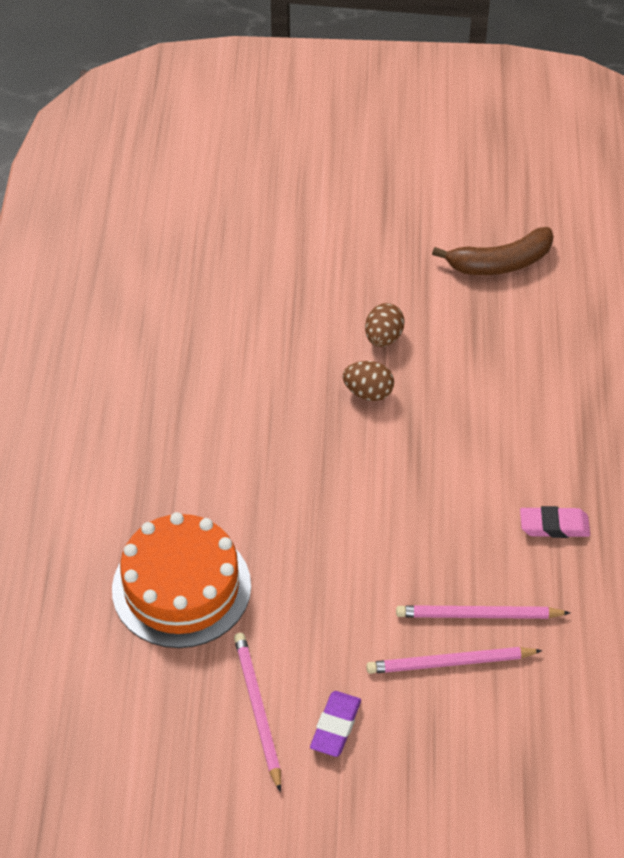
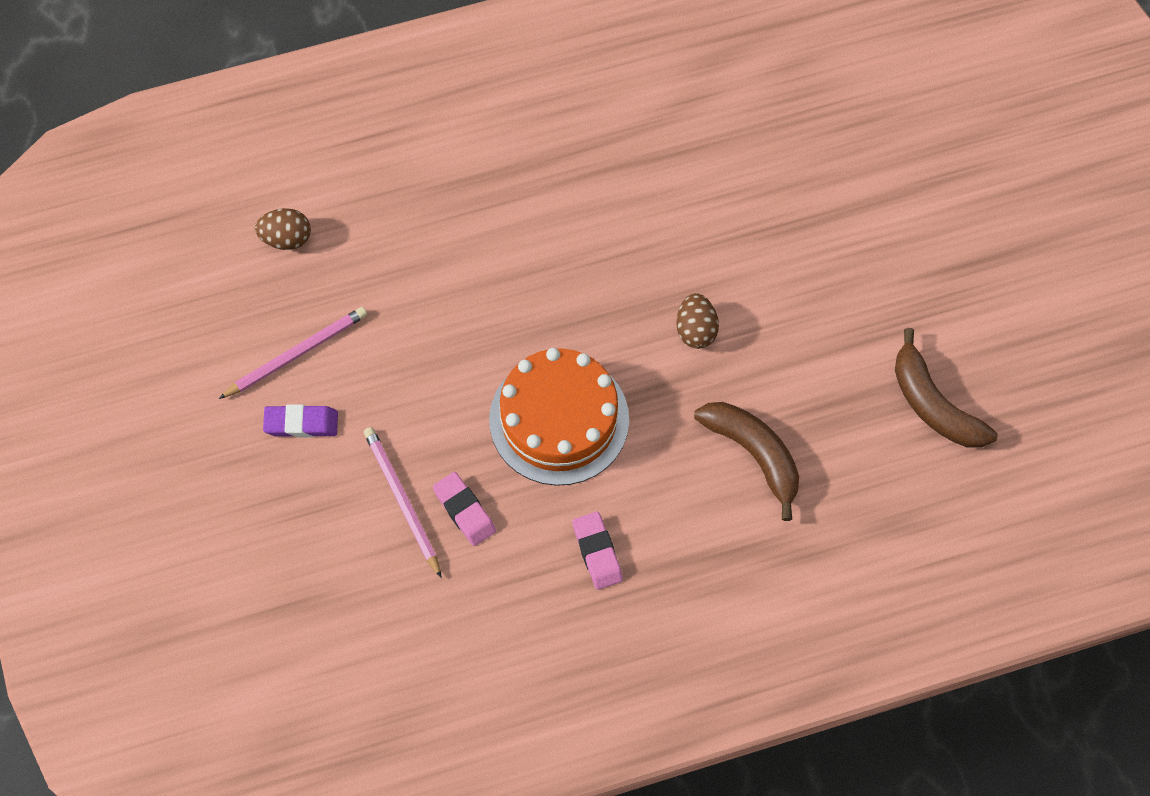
camera: 70 degrees right, 15 degrees up
(181, 587) = (402, 246): orange cake -> orange cake (559, 419)
(383, 338) = (775, 321): brown egg -> brown egg (286, 238)
(478, 615) = (464, 511): pink pencil -> pink eraser
(501, 389) = (754, 454): none -> brown banana

